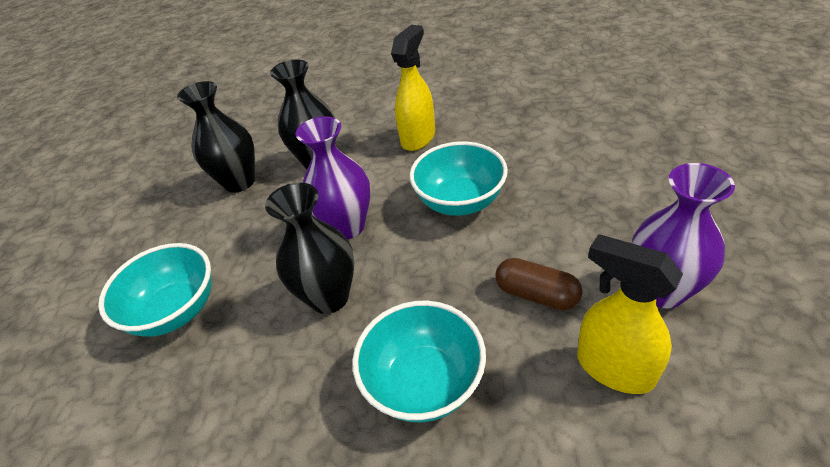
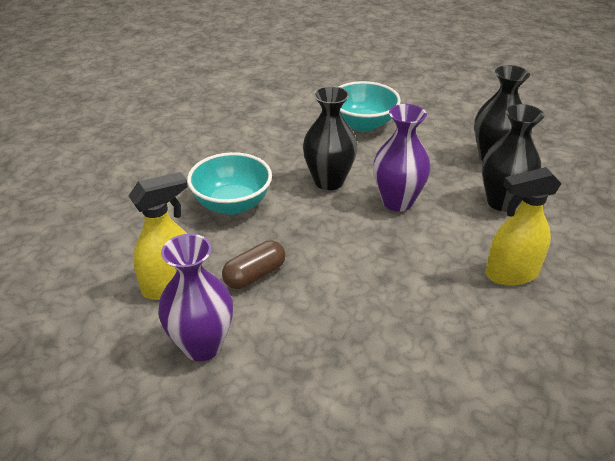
camera: 105 degrees right, 5 degrees down
(418, 138) = (511, 274): yellow spray bottle -> yellow spray bottle turned 120 degrees clockwise
(460, 201) = (388, 270): turquoise bowl -> none

